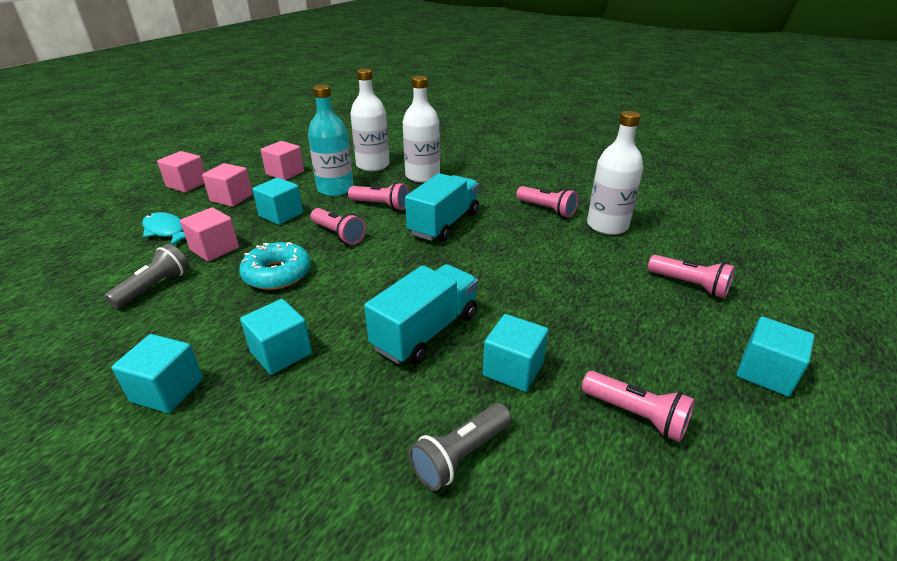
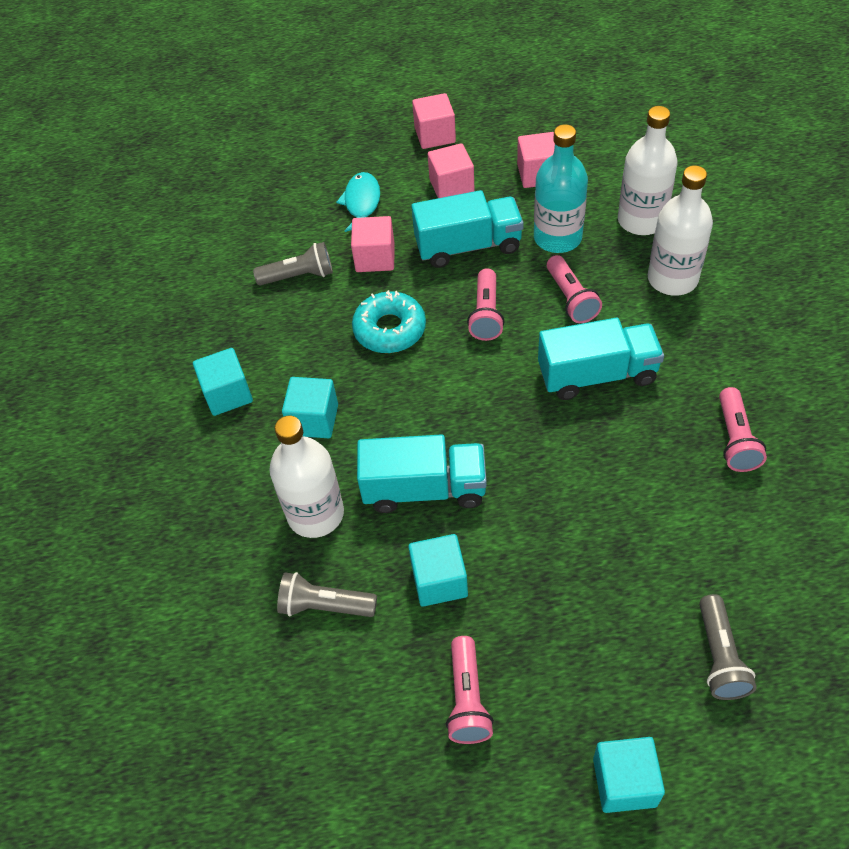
camera: 55 degrees right, 20 degrees up
(281, 215) = (468, 246): turquoise cube -> turquoise truck
(607, 226) = (766, 517): white bottle -> white bottle (315, 514)
(689, 285) = (719, 656): pink flashlight -> grey flashlight

